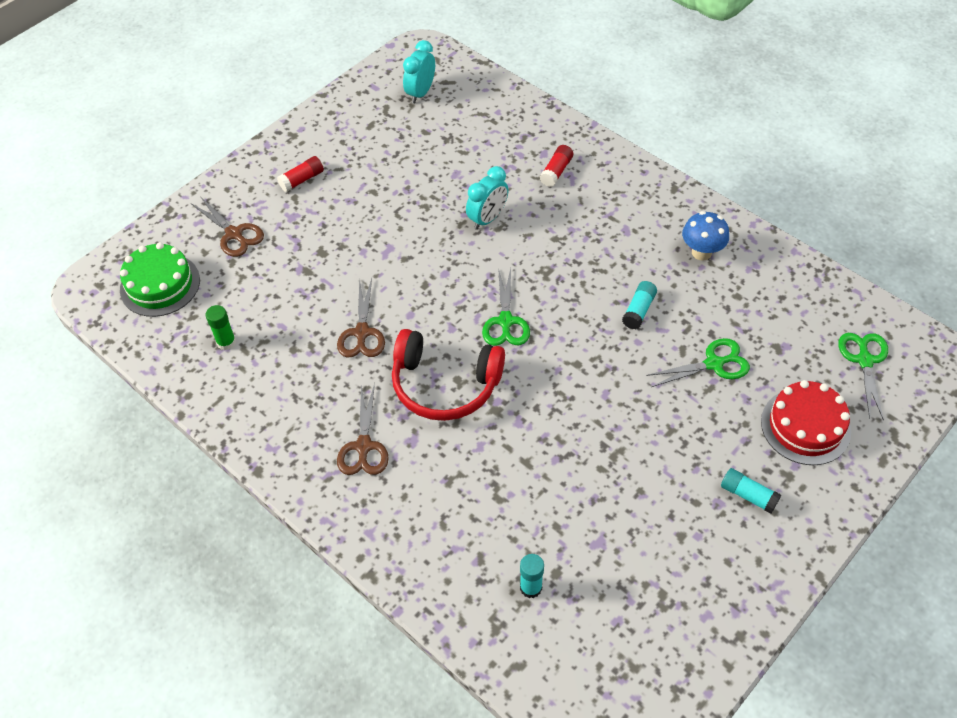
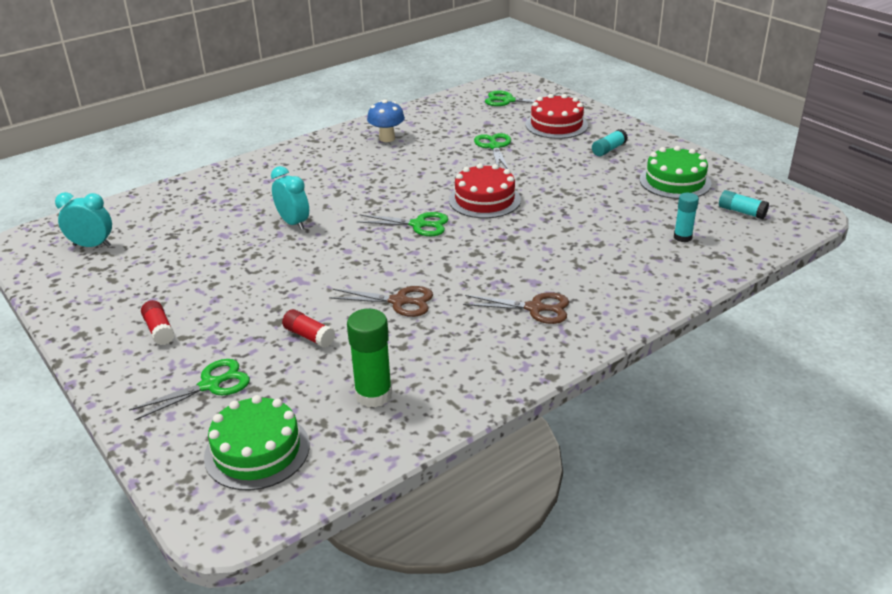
camera: 80 degrees left, 20 degrees down
(226, 342) = (373, 395): green glue stick -> green glue stick, size x1.63
(234, 234) = (210, 385): brown scissors -> green scissors
(420, 93) = (92, 245): turquoise clock -> turquoise clock turned 150 degrees clockwise
(445, 385) = (477, 260): red headphones -> none
(556, 171) = (259, 185): red glue stick -> red glue stick (309, 336)
(574, 373) = (484, 200): none -> red cake
(638, 310) = (432, 168): turquoise glue stick -> turquoise glue stick (741, 212)
(676, 579) = (675, 181): none -> green cake

